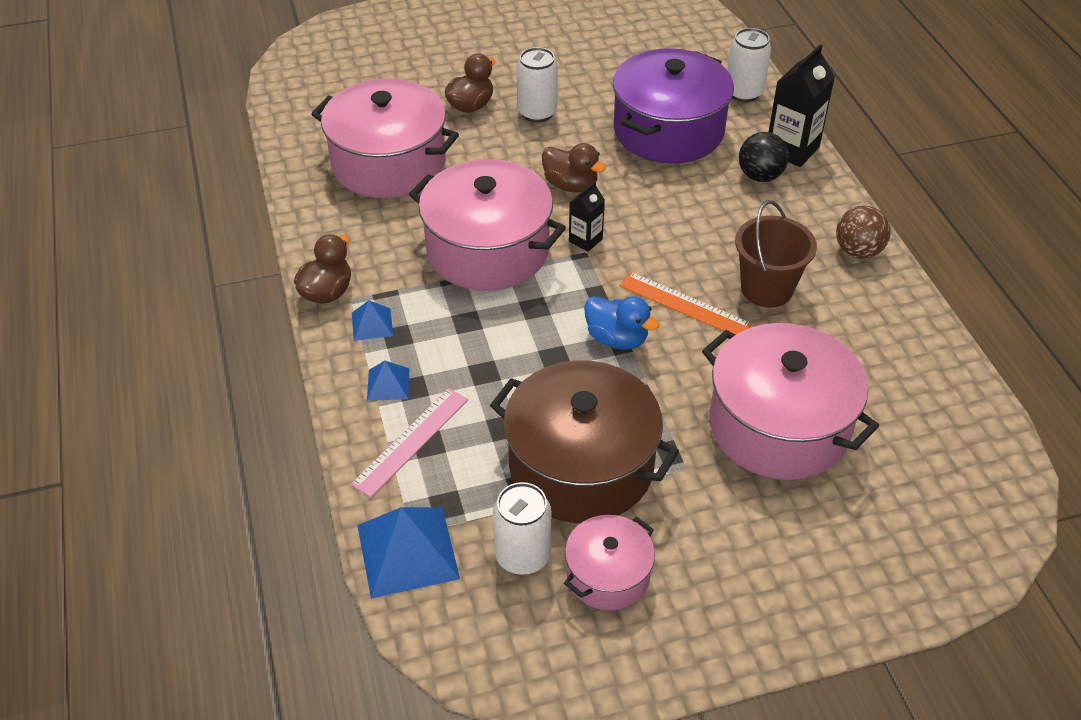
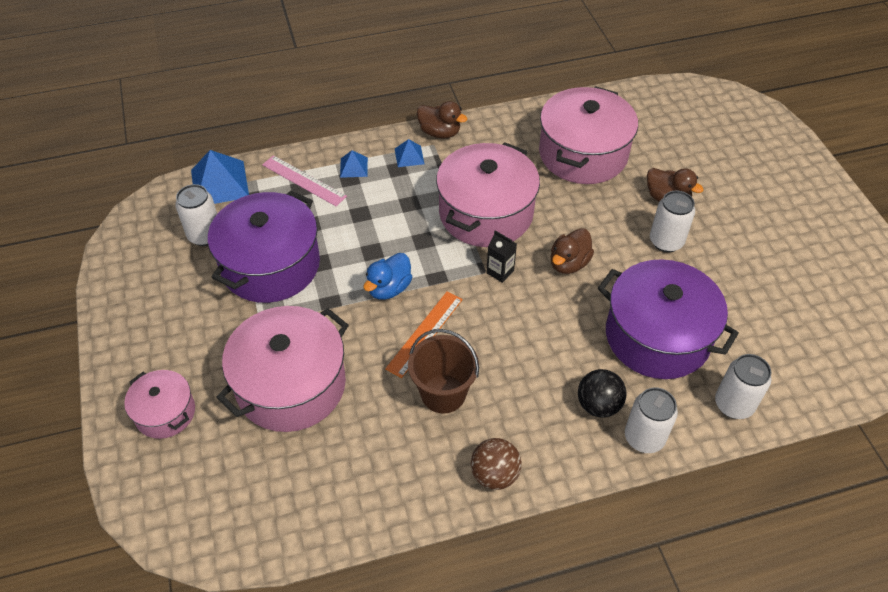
camera: 90 degrees right, 5 degrees up
(581, 466) = (270, 265): brown pot -> purple pot
(608, 575) = (181, 277): pink pot -> pink pot (165, 413)
(792, 150) = (644, 438): black carton -> white can

